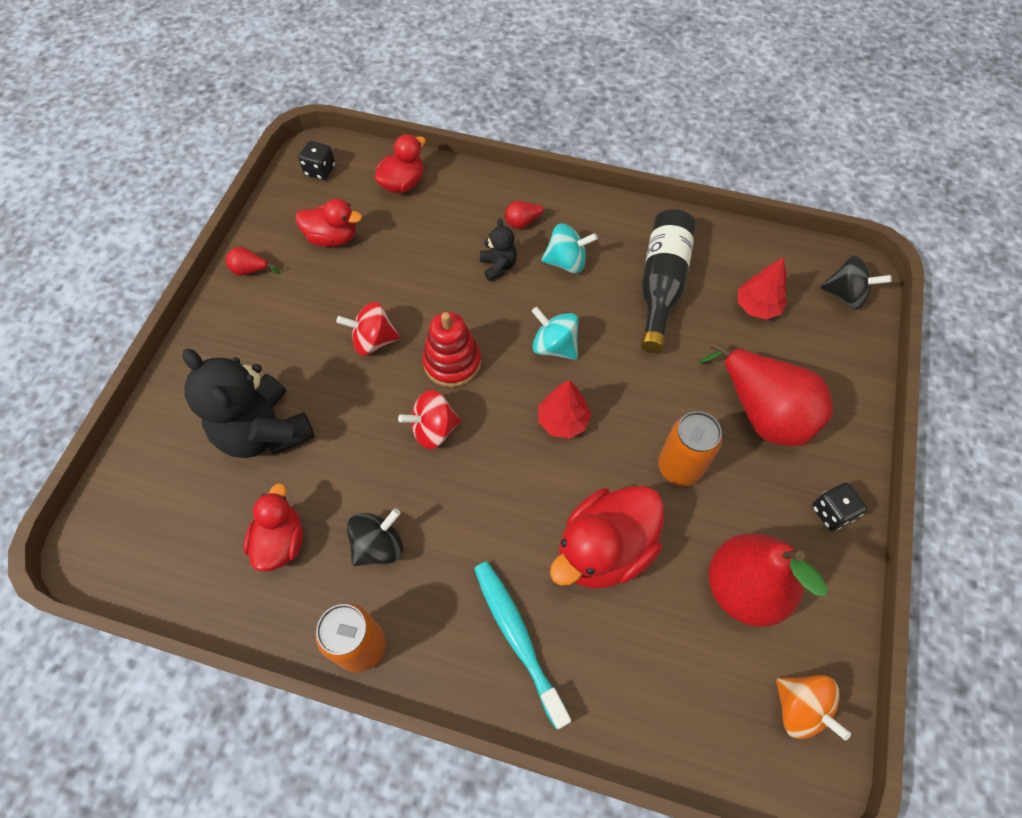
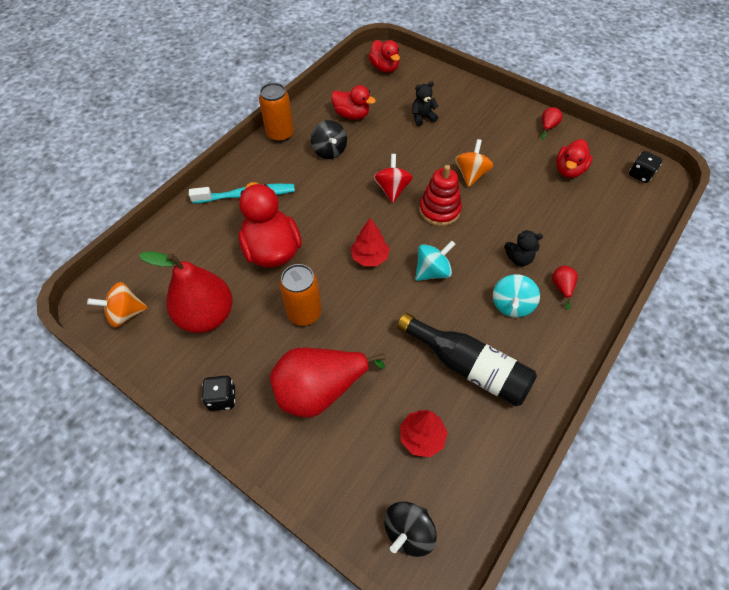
camera: 110 degrees right, 5 degrees down
(264, 431) = (422, 117): black teddy bear -> black teddy bear, size x0.46
(373, 341) = (471, 174): red spinning top -> orange spinning top
(402, 183) = (619, 220): red duck -> red duck (384, 68)

